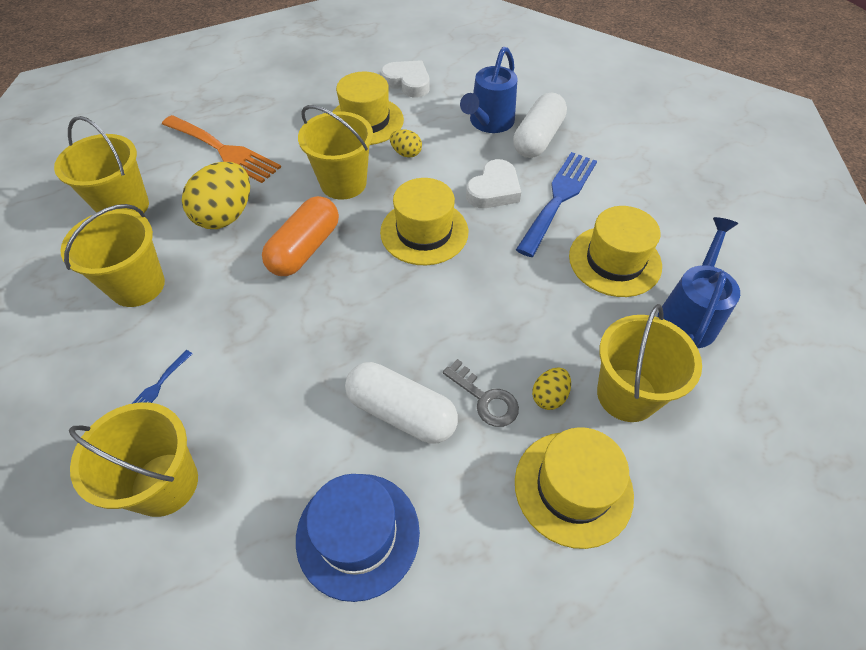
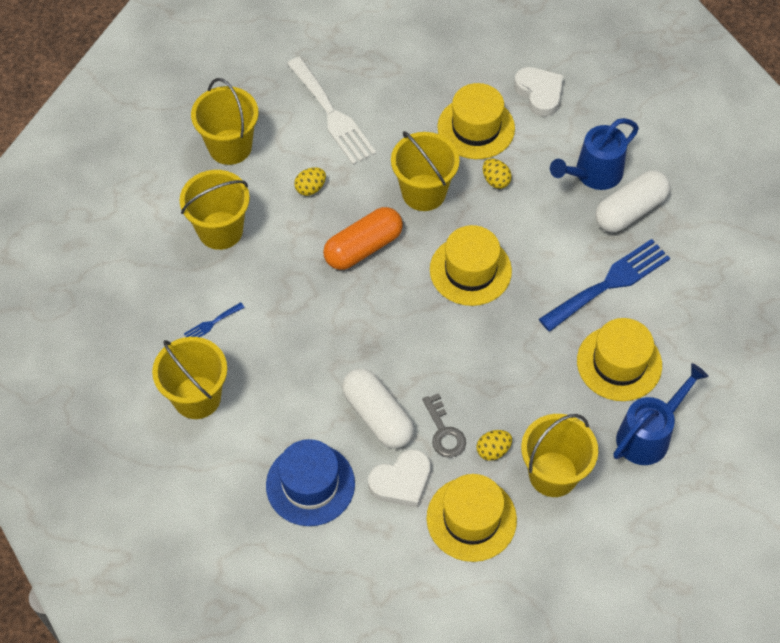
camera: 25 degrees right, 5 degrees up
(224, 150) = (332, 115): orange fork -> white fork
(226, 215) = (310, 188): yellow egg -> yellow egg, size x0.50
(494, 190) = (555, 251): white heart -> white heart (401, 481)

